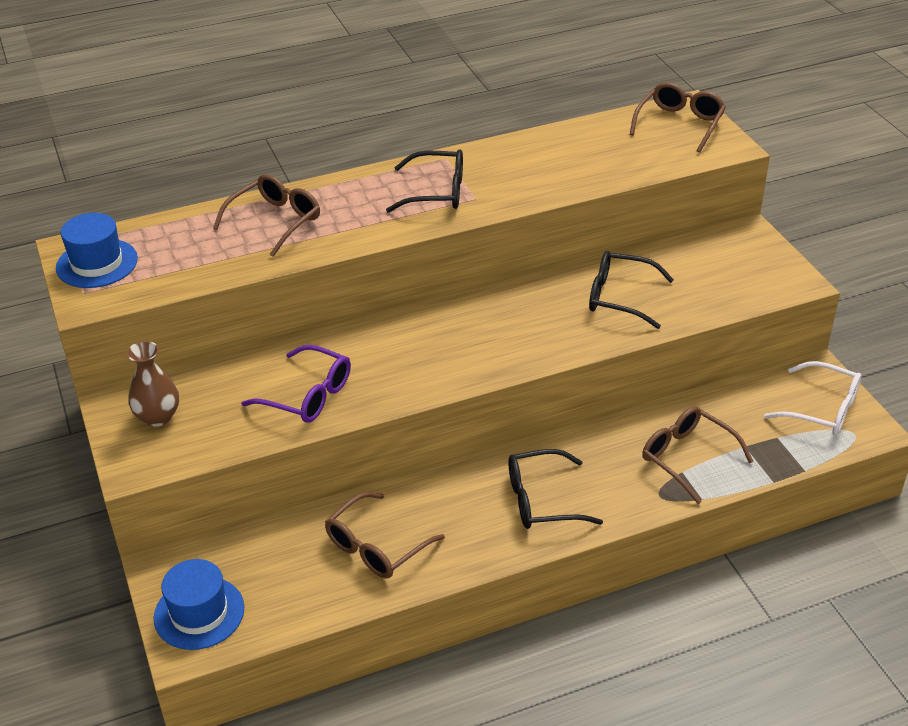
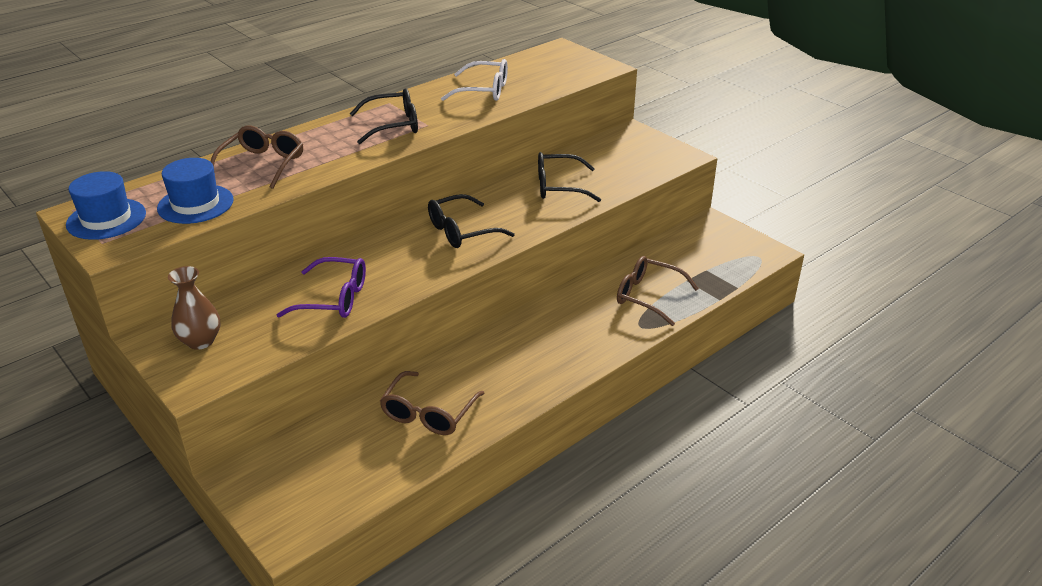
camera: 20 degrees left, 5 degrees down
(199, 613) = (288, 503): blue hat -> blue hat (195, 204)
(541, 500) = (550, 349): black glasses -> black glasses (461, 231)
(680, 124) = (560, 58): brown glasses -> none
(822, 409) = (728, 245): white glasses -> white glasses (484, 91)

